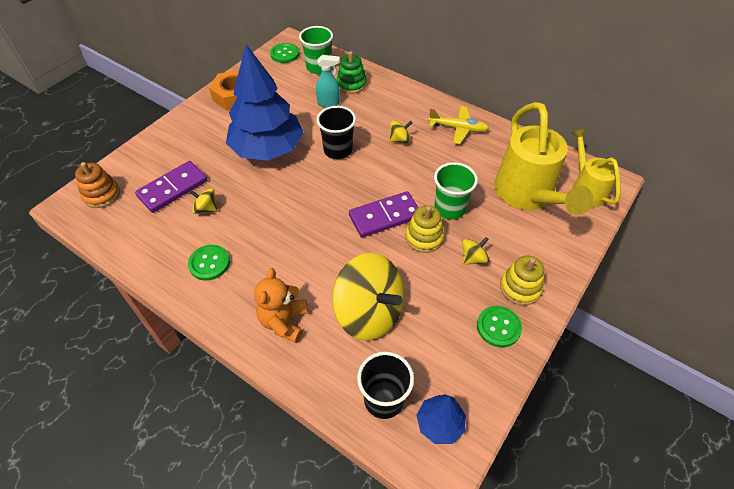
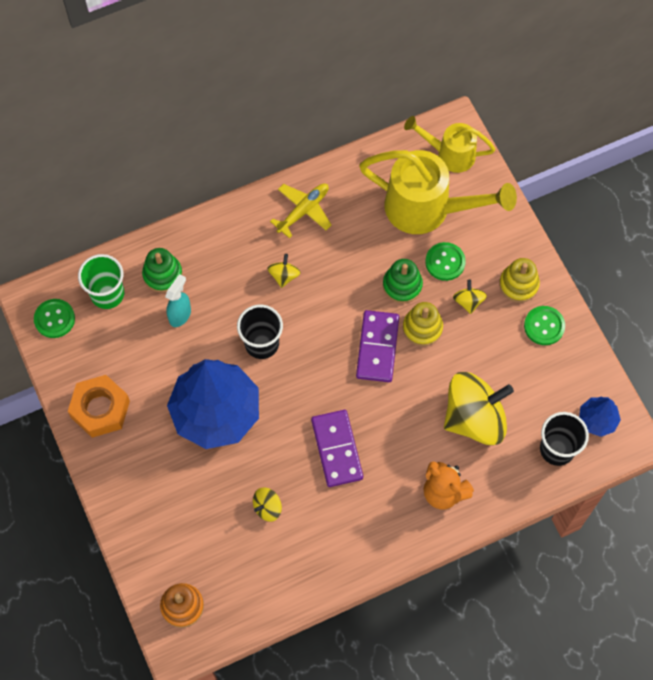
camera: 60 degrees left, 15 degrees up
(173, 189) = (218, 531): purple domino -> purple domino (337, 449)
(209, 263) = (341, 530): green button -> green button (445, 262)
(449, 208) = (402, 285): green cup -> green stacking toy

